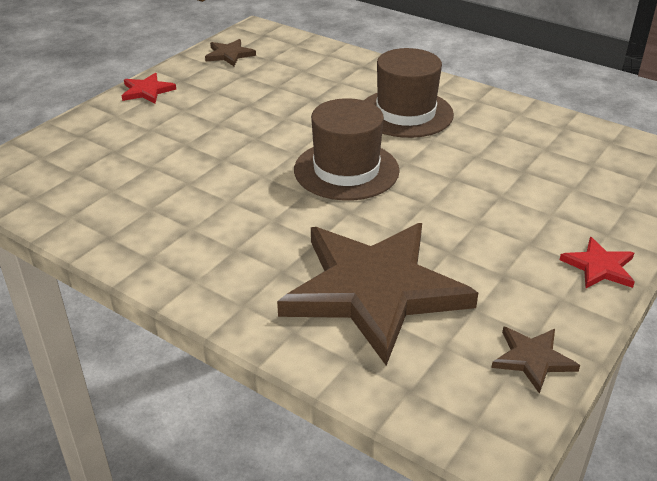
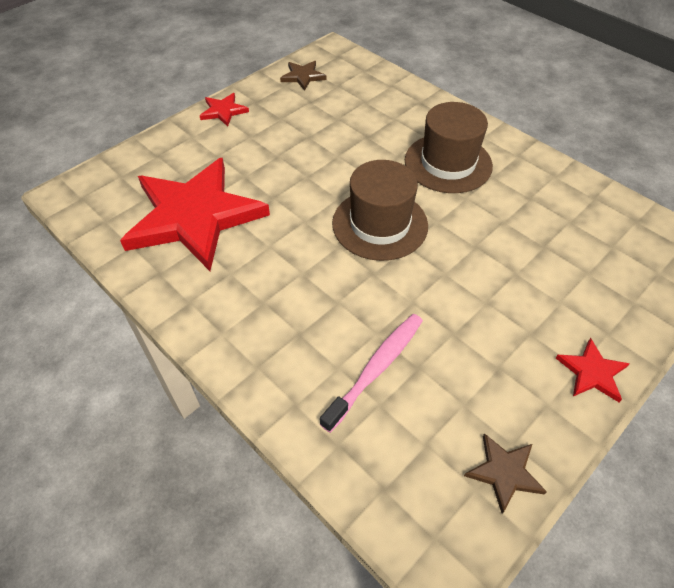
camera: 10 degrees right, 15 degrees up
(137, 184) = (194, 216): none -> red star
(374, 290) = (376, 368): brown star -> pink toothbrush

